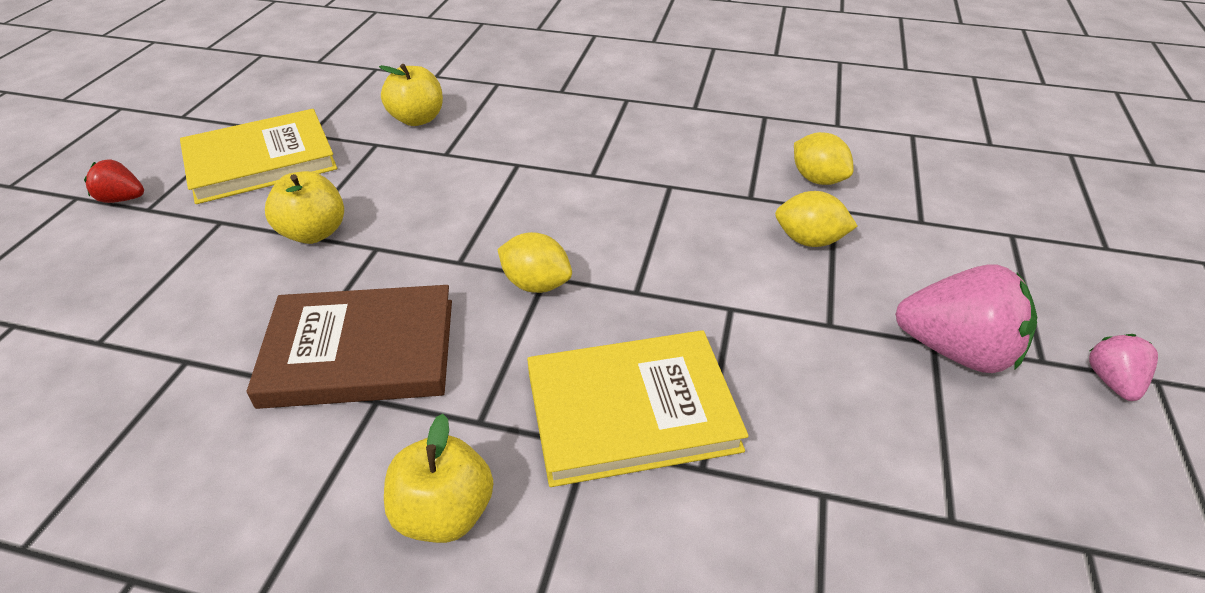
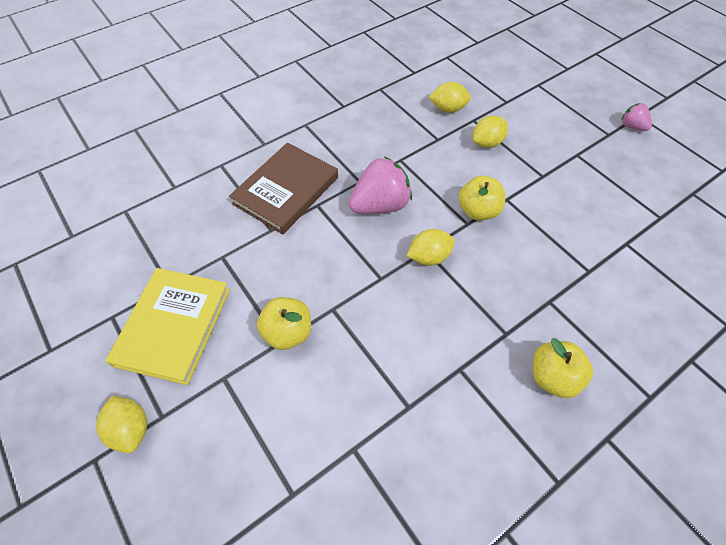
camera: 50 degrees left, 15 degrees up
(122, 199) = (131, 429): red strawberry -> yellow lemon
(360, 352) = (417, 359): brown book -> brown book (286, 190)
(417, 119) = (217, 223): yellow apple -> yellow apple (478, 211)
(631, 411) = (542, 274): yellow book -> none
(956, 351) = (586, 152): pink strawberry -> pink strawberry (380, 205)

